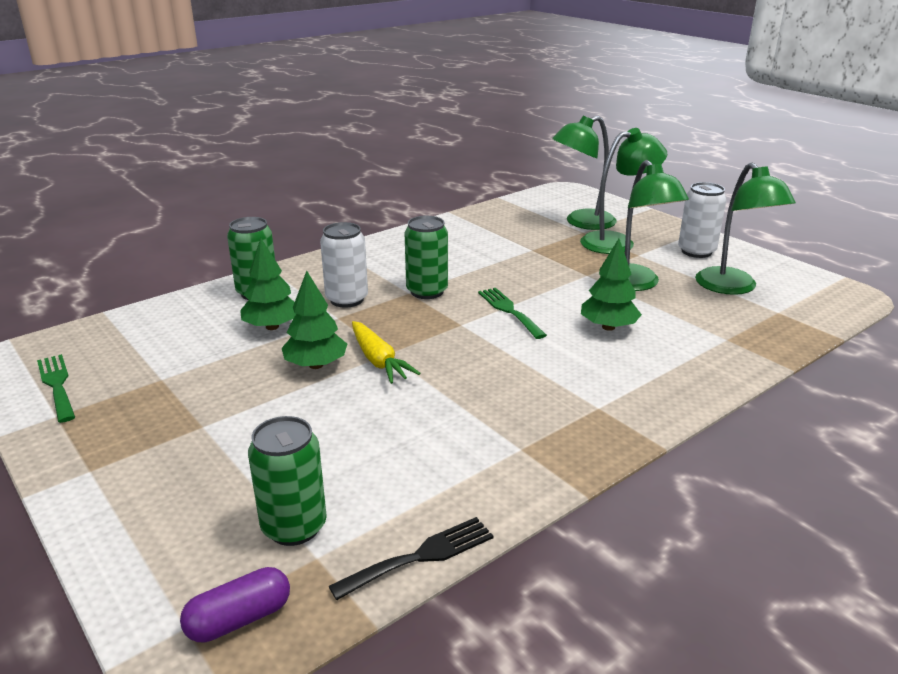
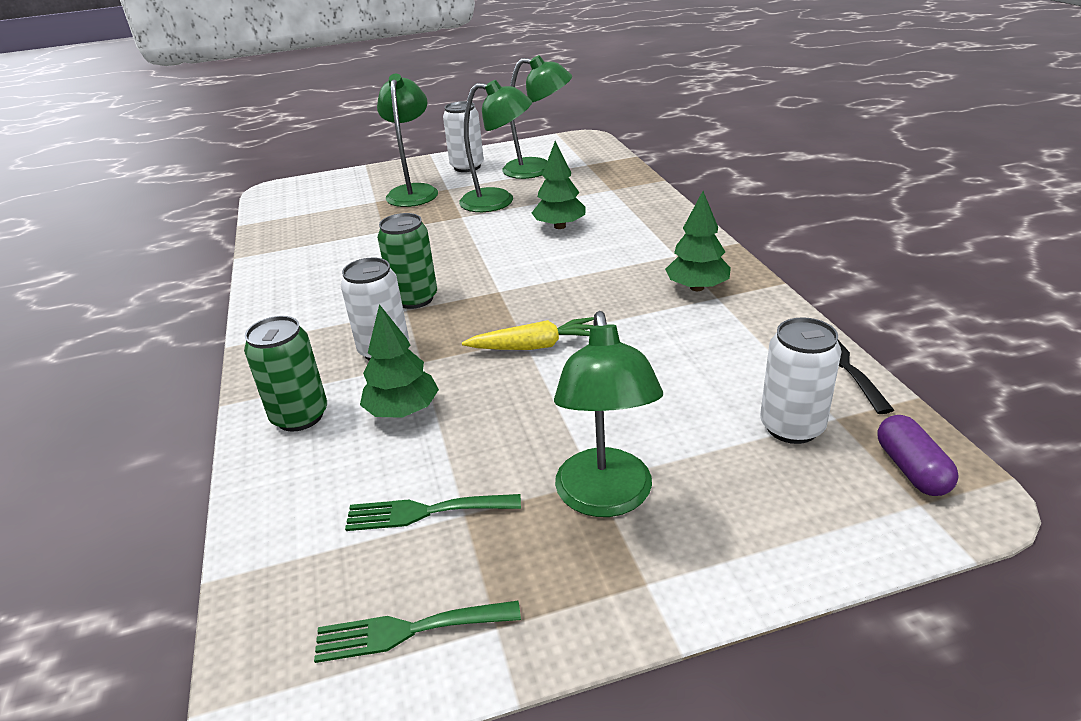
camera: 65 degrees left, 5 degrees up
(294, 527) = (792, 427): green can -> white can
(316, 365) = (516, 387): green tree -> green tree (697, 287)
(509, 311) = (494, 263): green fork -> green fork (425, 512)
(581, 222) = (355, 198): green lamp -> green lamp (606, 498)

